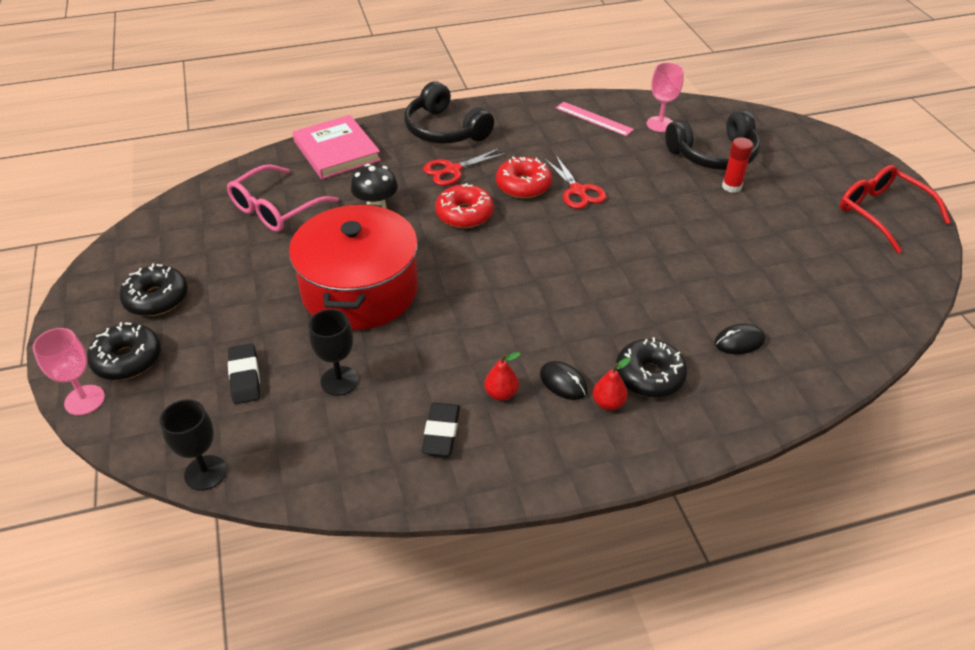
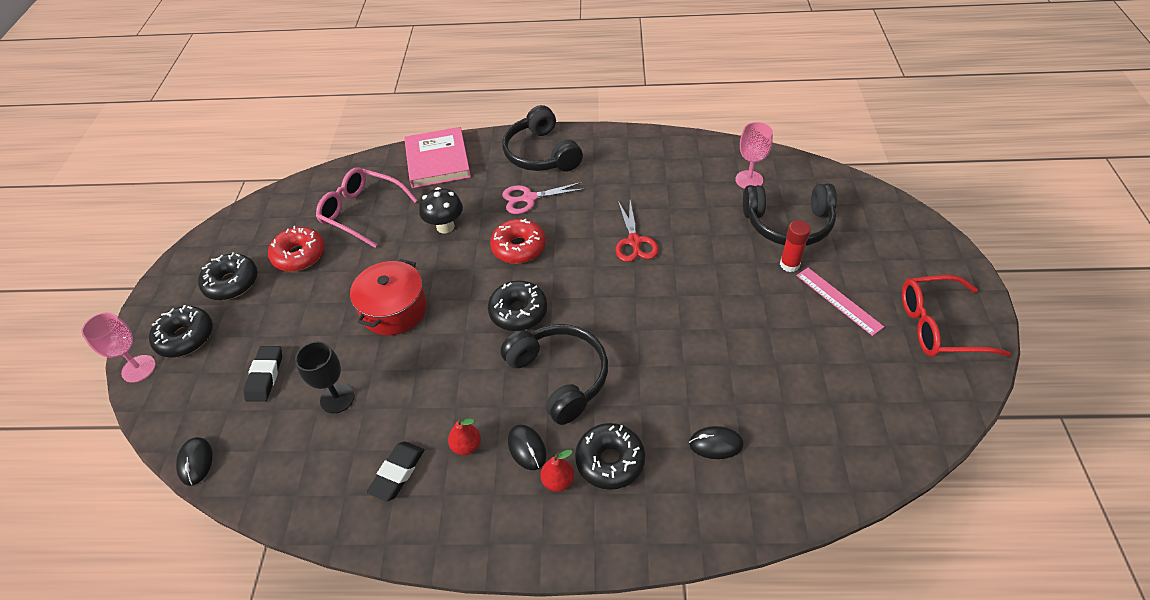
camera: 20 degrees right, 5 degrees up
(205, 473) = (195, 462): black goblet -> black mouse
(276, 209) = (362, 212): pink glasses -> pink glasses turned 60 degrees clockwise
(360, 290) = (394, 310): red pot -> red pot, size x0.63
(453, 170) = (529, 198): red scissors -> pink scissors
(493, 269) = (518, 312): none -> black donut
(523, 185) = (586, 226): red donut -> red donut (299, 255)
(564, 316) = (559, 376): none -> black headphones
(594, 119) = (686, 163): pink ruler -> pink ruler (838, 300)
(882, 213) = (938, 326): red glasses -> red glasses turned 75 degrees counterclockwise

